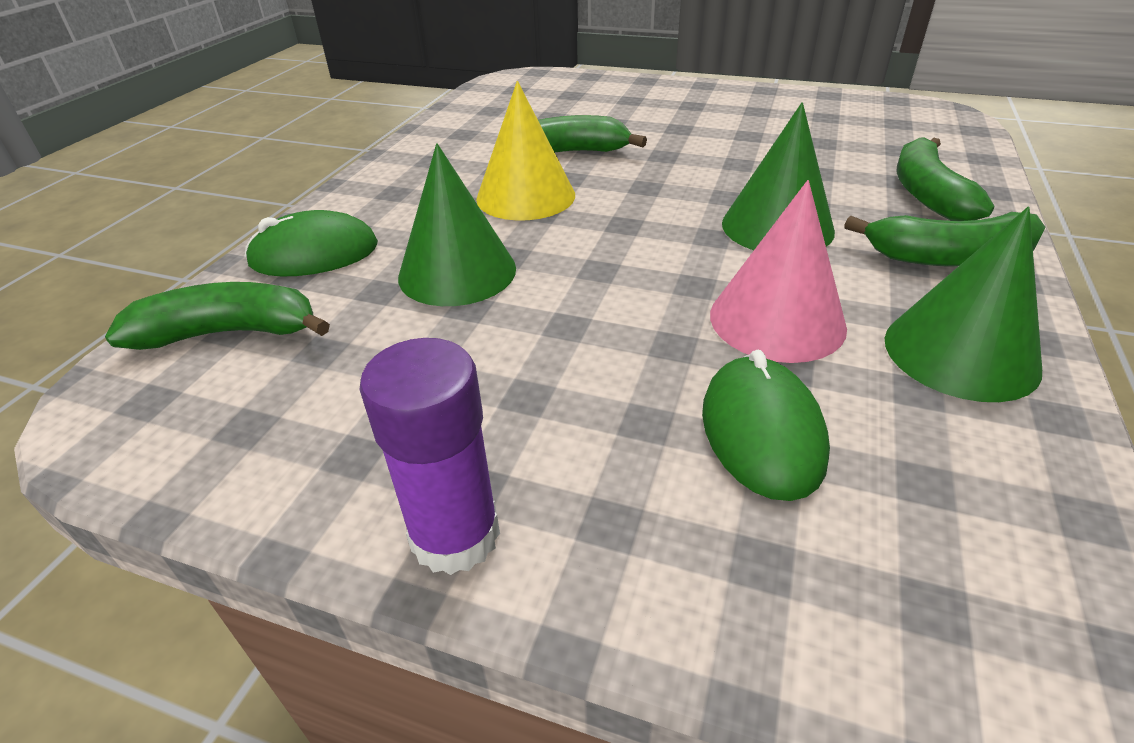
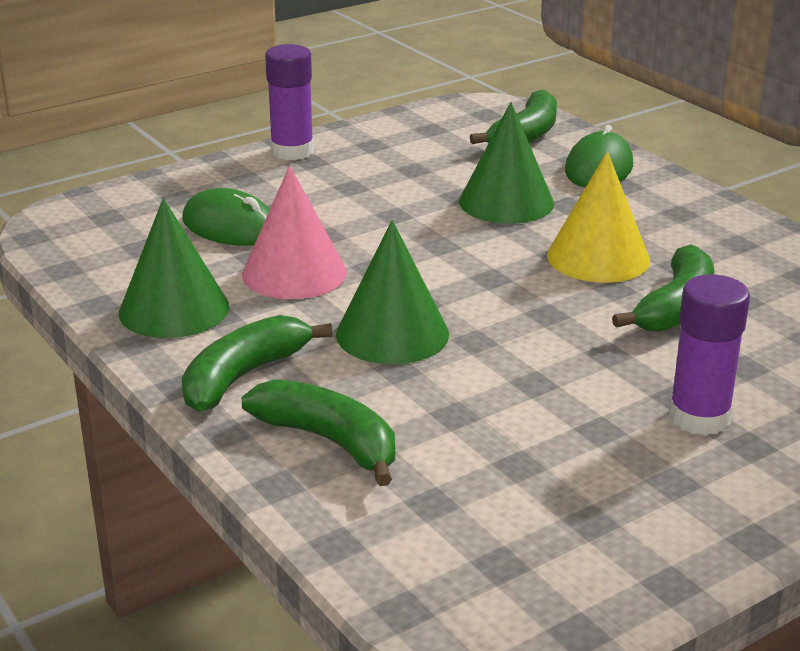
camera: 125 degrees right, 10 degrees down
(689, 118) = (699, 418): none -> purple glue stick

